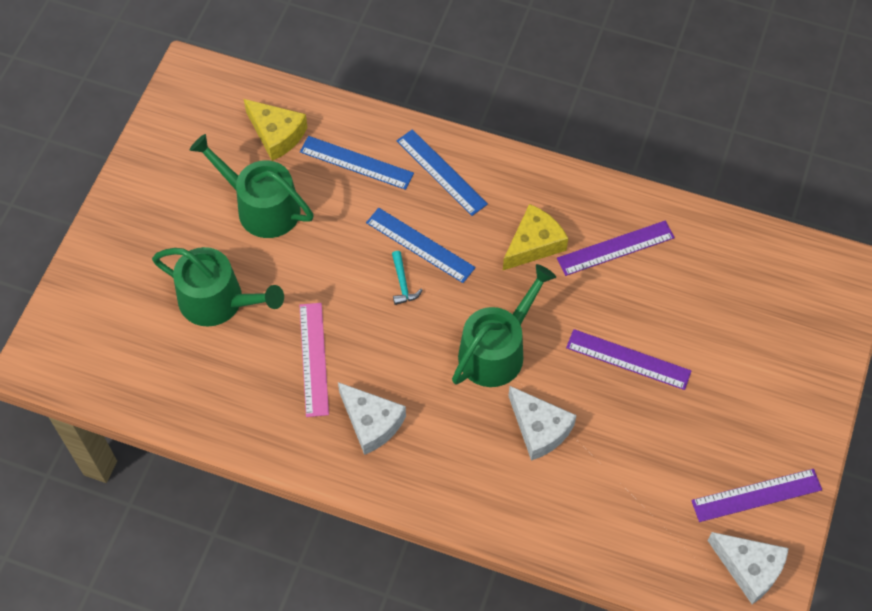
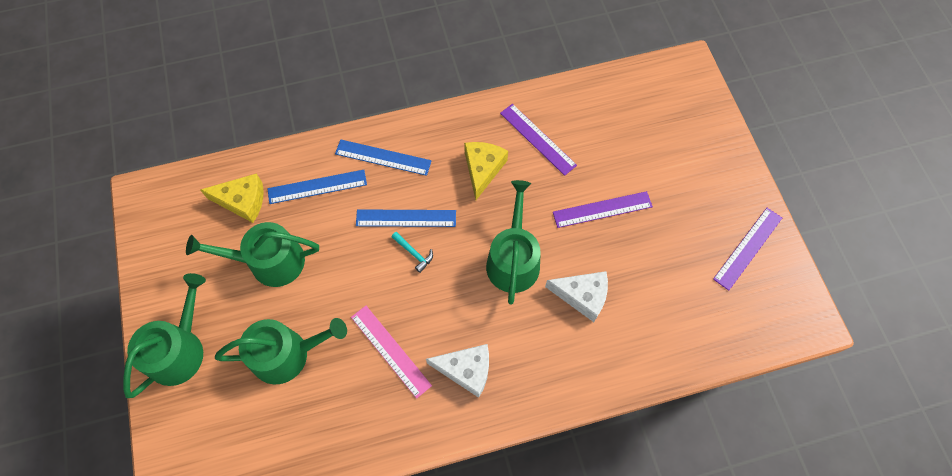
camera: 35 degrees left, 5 degrees up
(128, 236) = (180, 349): none -> green watering can
(615, 248) = (537, 139): purple ruler -> purple ruler turned 75 degrees counterclockwise
(749, 568) = (781, 300): white cheese -> none

